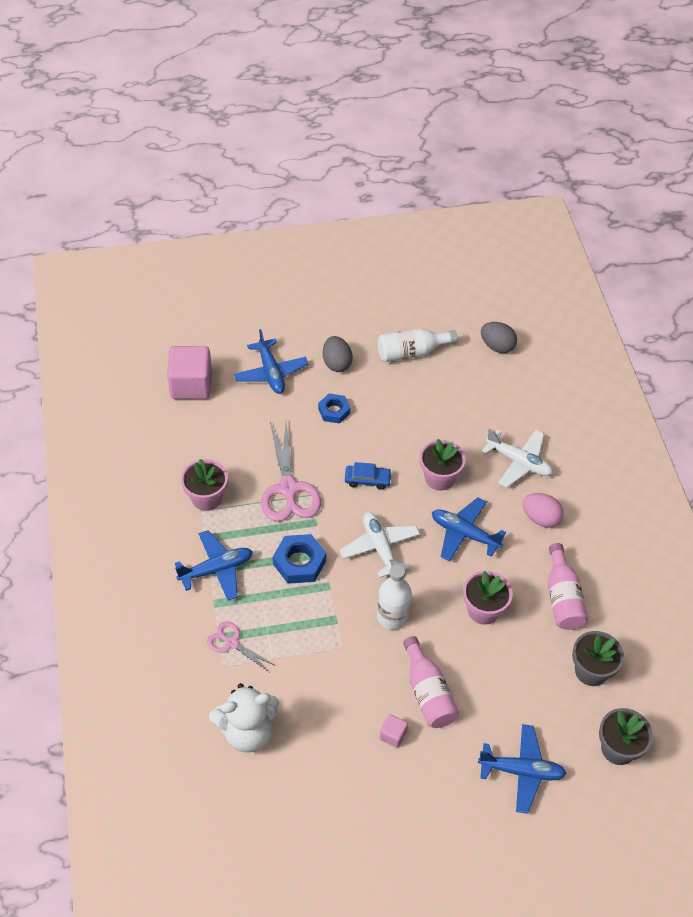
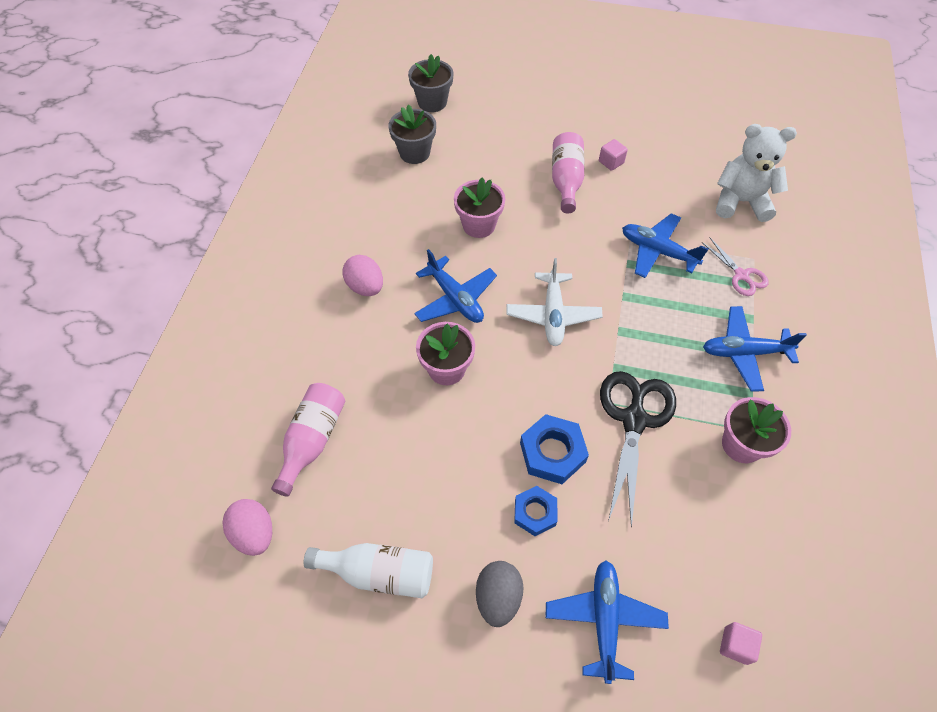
camera: 155 degrees left, 5 degrees up
(191, 385) = (735, 645): pink cube -> pink cube, size x0.46
(288, 488) = (634, 420): pink scissors -> black scissors
(299, 562) = (647, 329): blue nut -> blue nut (552, 452)
(367, 480) = (532, 397): blue car -> none
(392, 616) = (570, 247): white bottle -> none
(497, 346) = (254, 533): grey egg -> pink egg
(519, 462) = (344, 355): white plane -> none
(521, 771) = (517, 111): blue plane -> blue plane (657, 251)
(562, 597) = (397, 211): pink bottle -> pink bottle (312, 440)

